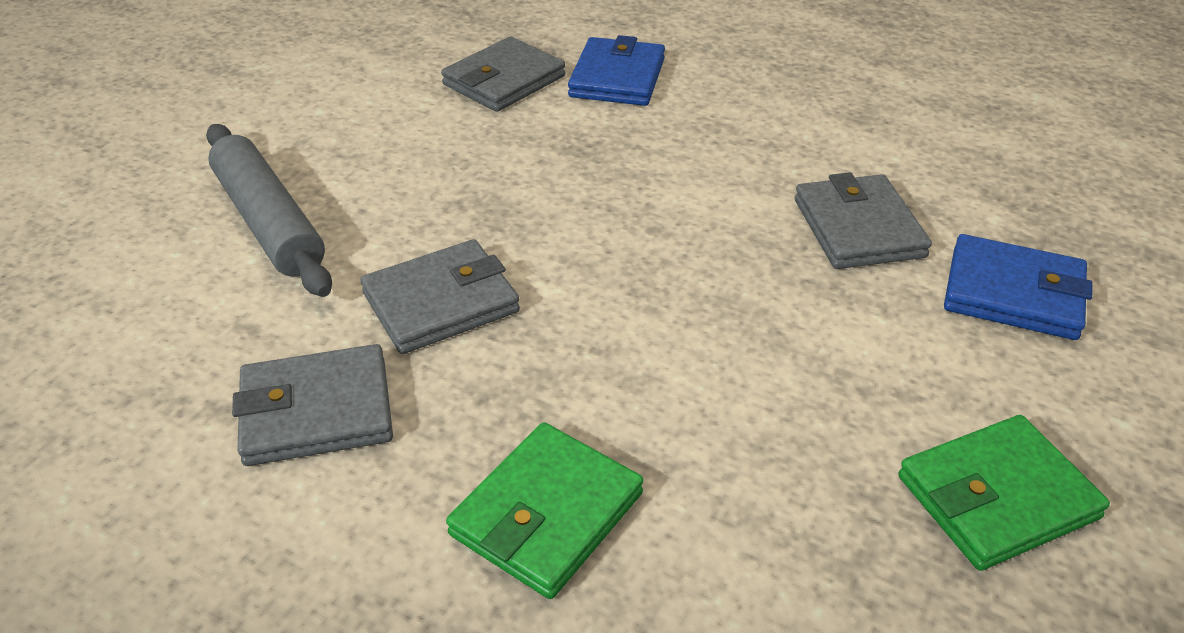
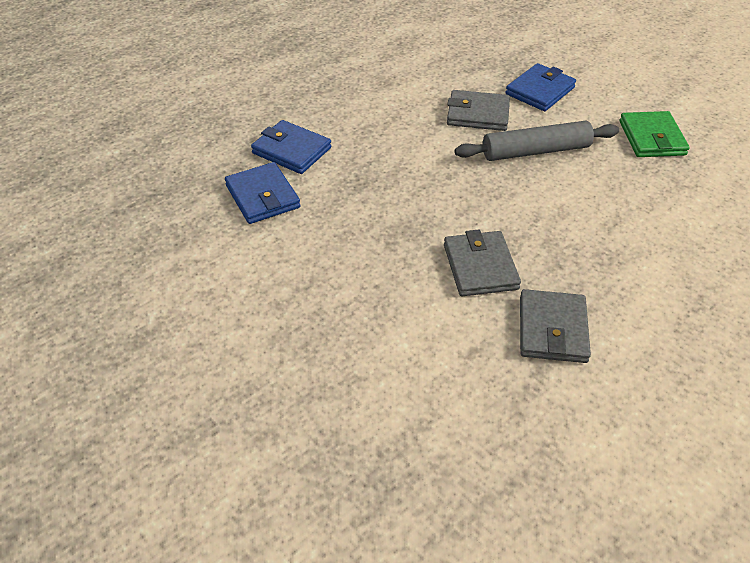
camera: 70 degrees left, 5 degrees up
(269, 222) = (369, 331): grey rolling pin -> grey rolling pin (536, 151)
(504, 81) = (263, 196): grey wallet -> blue wallet
(547, 514) = (638, 260): green wallet -> none

